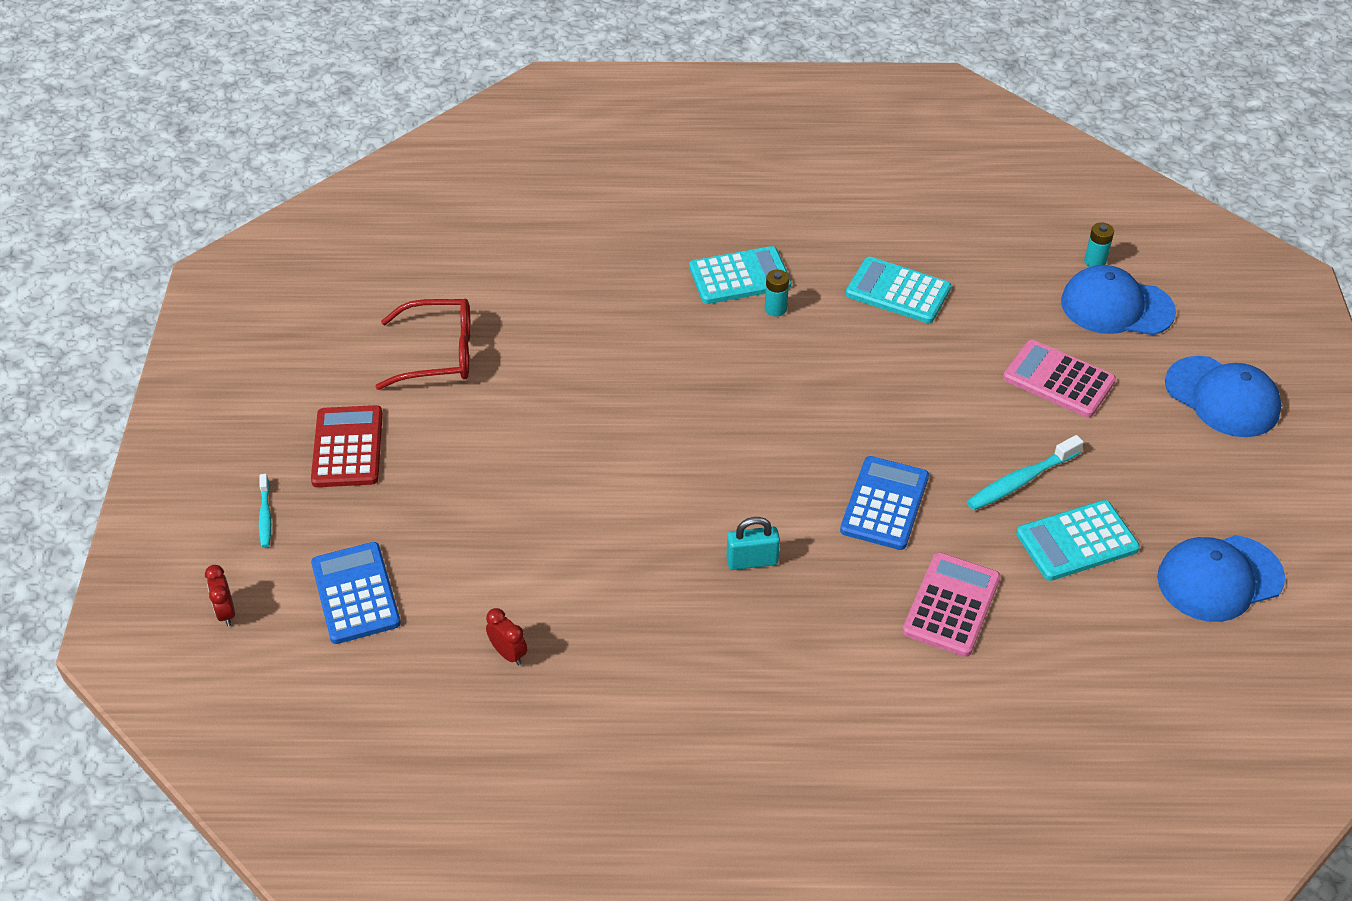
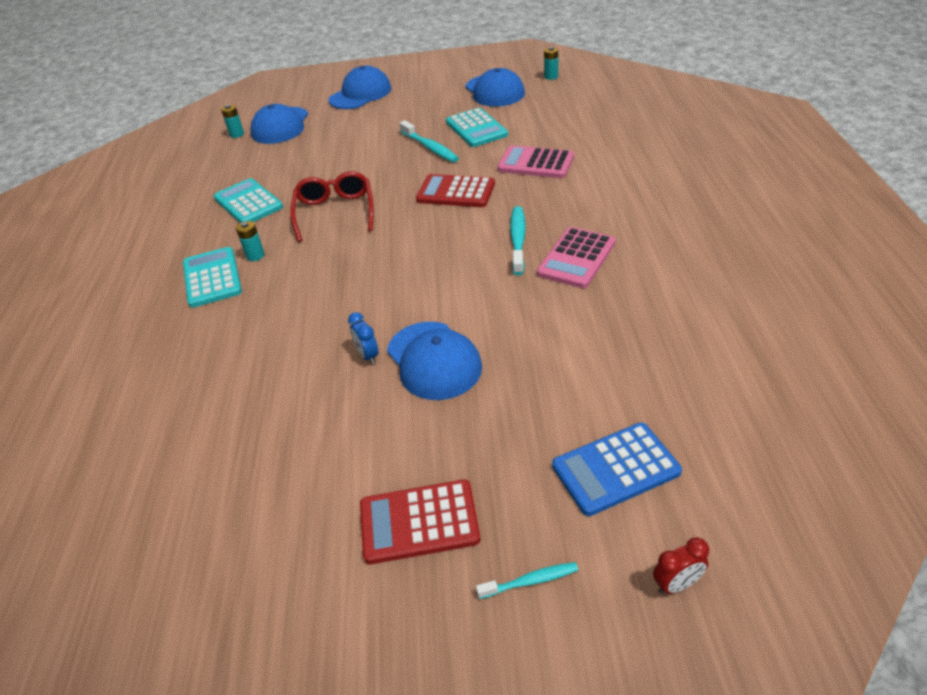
camera: 90 degrees left, 5 degrees down
(439, 354) = (280, 467): red glasses -> red glasses (335, 212)
(508, 654) = (646, 350): red clock -> none
(546, 465) = (434, 360): none -> blue cap
(569, 412) = (367, 355): none -> blue clock
(752, 561) = (518, 240): turquoise padlock -> turquoise toothbrush
(884, 504) = (456, 192): blue calculator -> red calculator
(898, 291) = (248, 203): turquoise calculator -> turquoise calculator turned 120 degrees clockwise
(1058, 380) = (343, 140): pink calculator -> pink calculator (576, 258)
(1276, 670) = (551, 77): none -> turquoise battery

